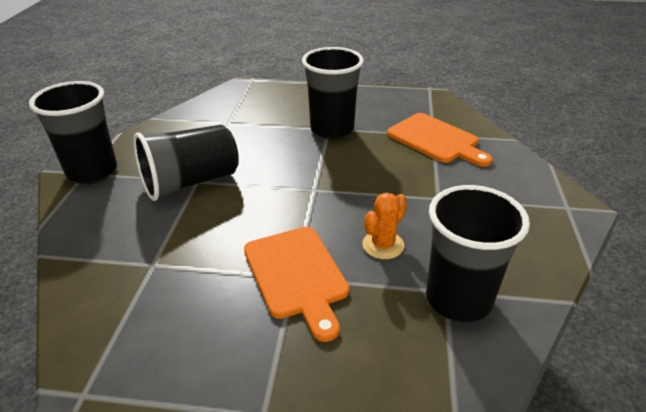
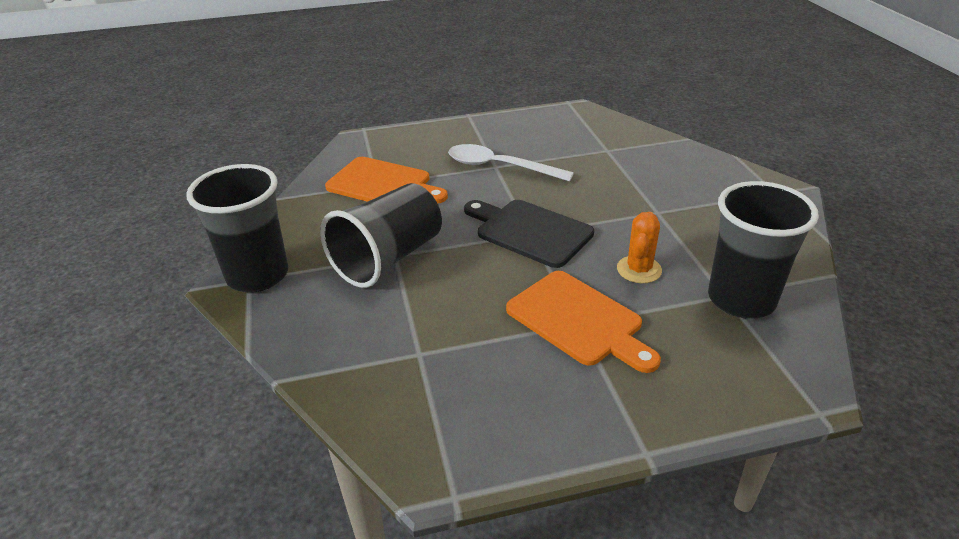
camera: 20 degrees left, 0 degrees up
(315, 188) = (529, 231): none -> black cutting board
(332, 129) = (500, 167): black cup -> white spoon
(436, 140) = (614, 155): orange cutting board -> orange cutting board (383, 184)

